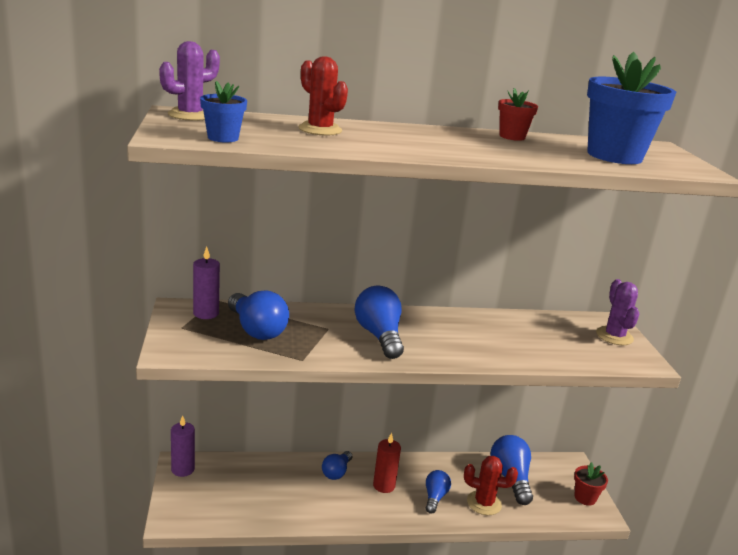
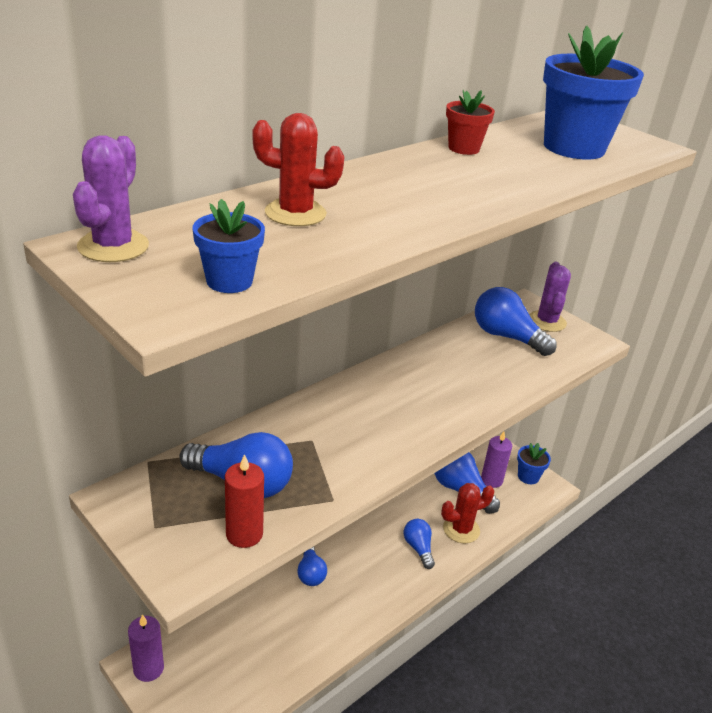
camera: 35 degrees left, 10 degrees up
(206, 313) = (160, 489): purple candle -> purple candle (491, 480)
(379, 336) = (369, 424): blue light bulb -> blue light bulb (506, 336)
(384, 485) = (365, 562): red candle -> red candle (244, 534)
(585, 498) = (528, 476): red flower pot -> blue flower pot
(614, 336) = (546, 321): purple cactus -> purple cactus turned 45 degrees clockwise

